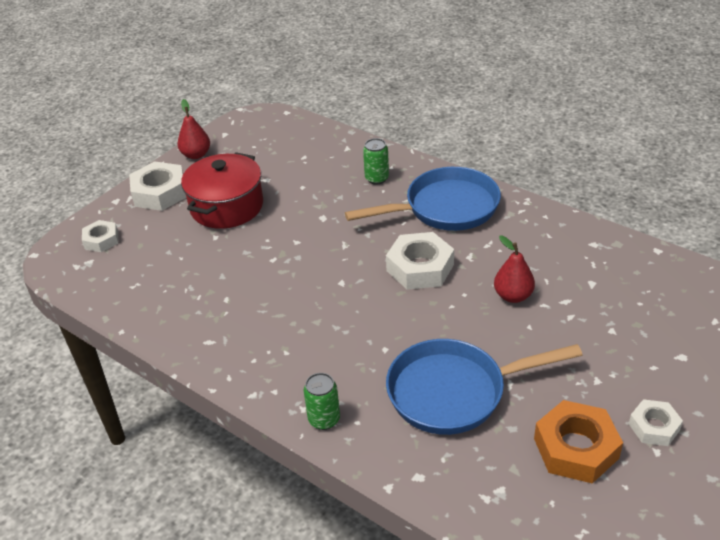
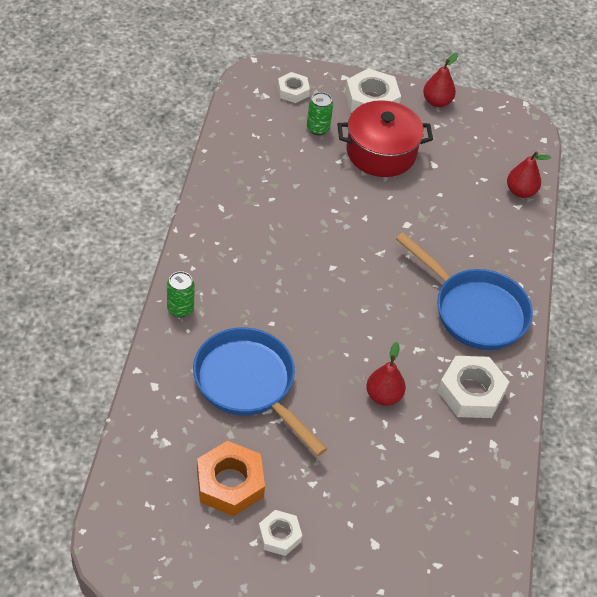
camera: 55 degrees right, 10 degrees up
(332, 141) = (520, 191): none -> red pear
(377, 178) = (486, 244): green can -> green can (318, 128)
(420, 267) = (381, 316): white nut -> white nut (471, 392)

